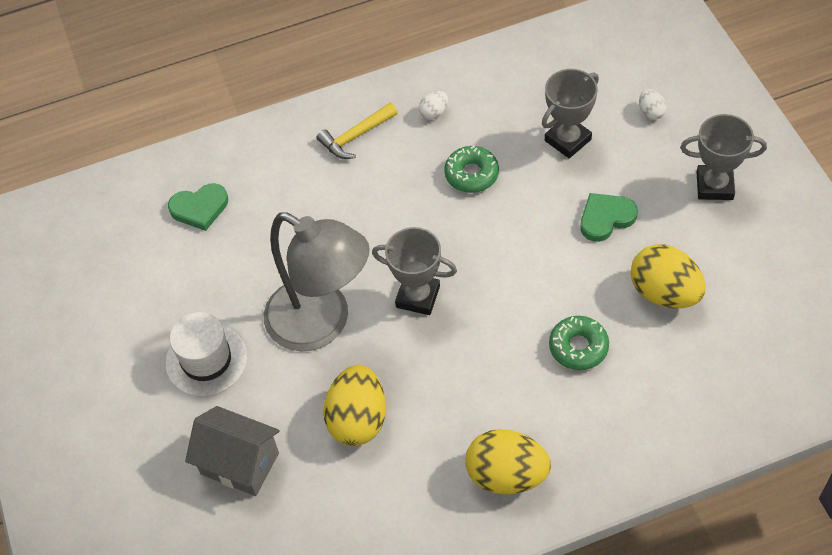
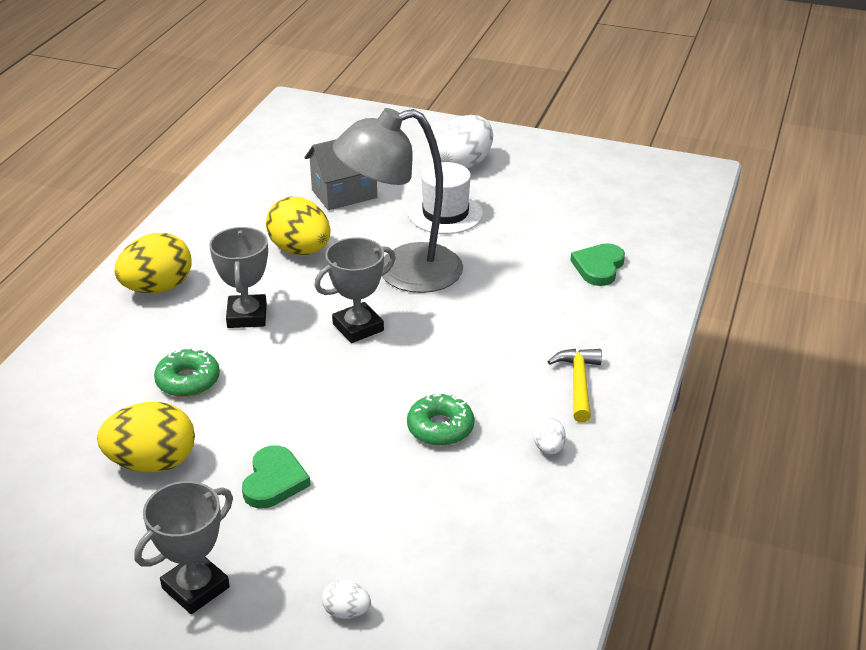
camera: 125 degrees right, 20 degrees down
(103, 409) = (465, 164): none -> white egg
(567, 140) = (396, 519): grey trophy -> grey trophy (247, 316)

